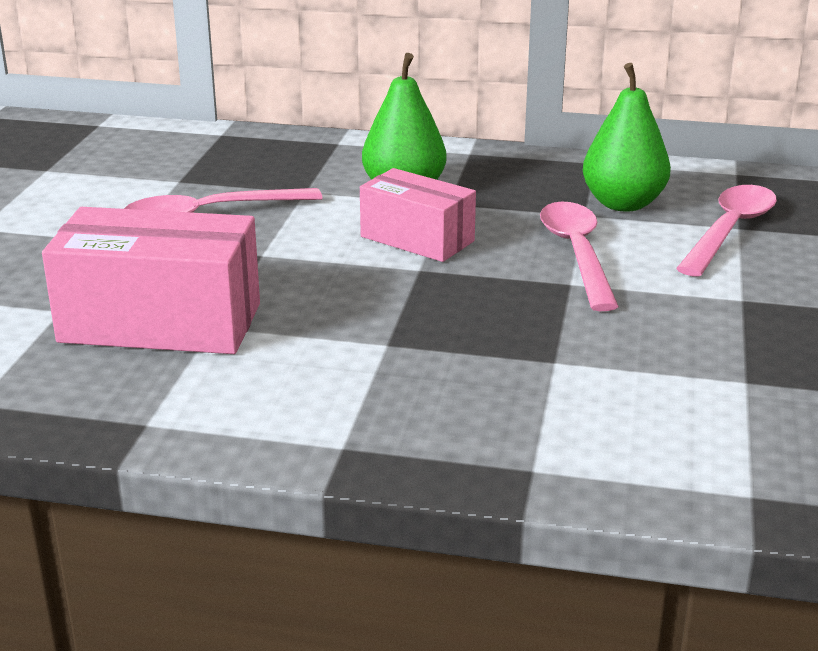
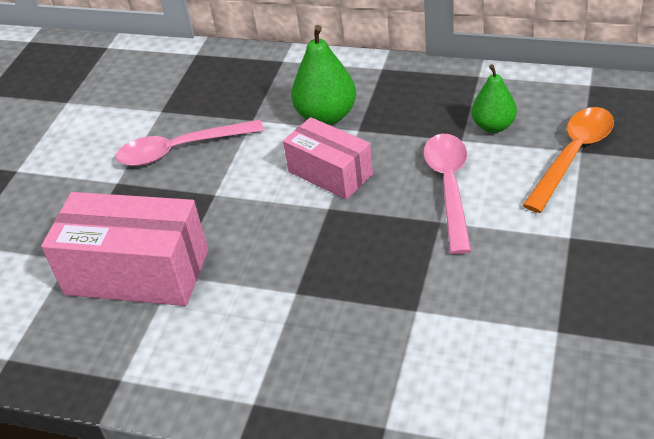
camera: 10 degrees right, 15 degrees up
(623, 204) = (493, 126): green pear -> green pear, size x0.66
(730, 230) = (573, 155): pink spoon -> orange spoon

